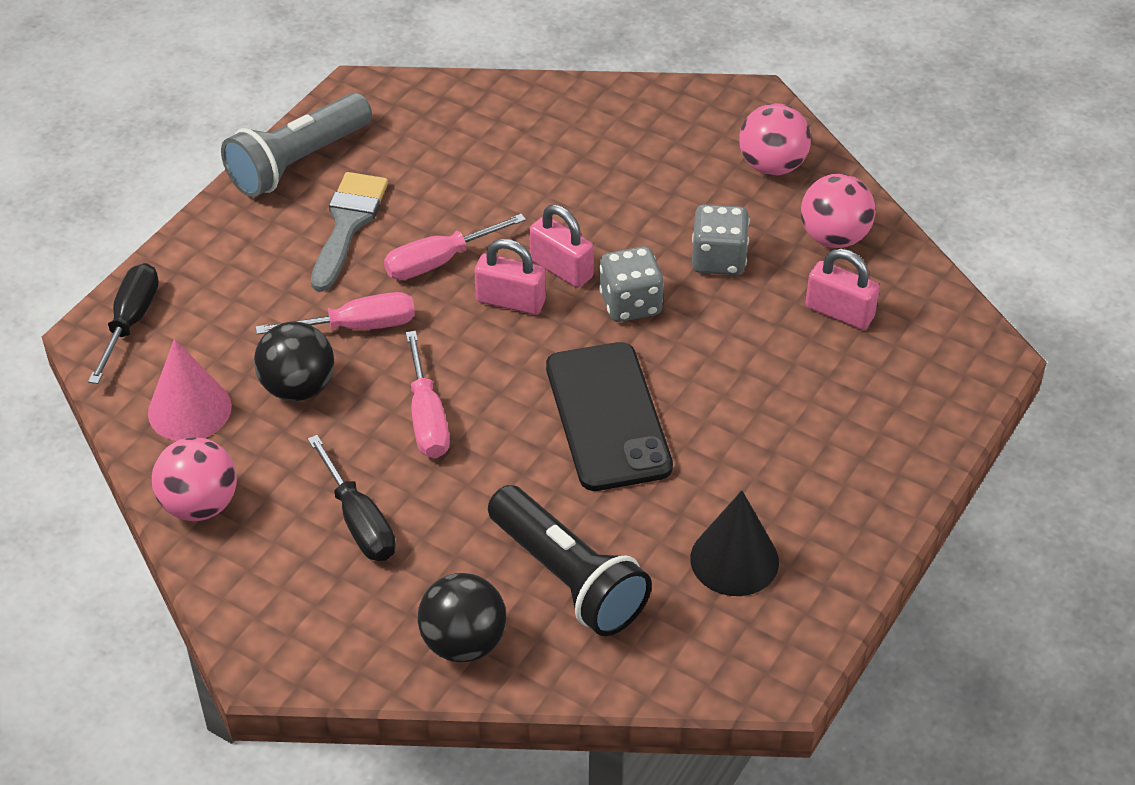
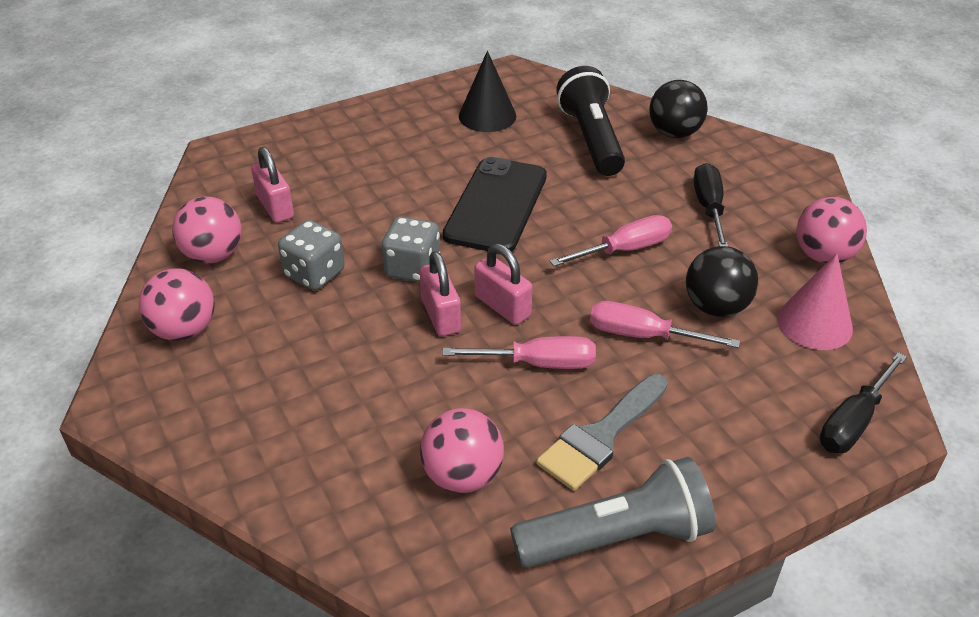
camera: 150 degrees left, 5 degrees down
(427, 418) = (625, 249): pink screwdriver -> pink screwdriver turned 45 degrees clockwise
(439, 156) = (462, 475): none -> pink ball

